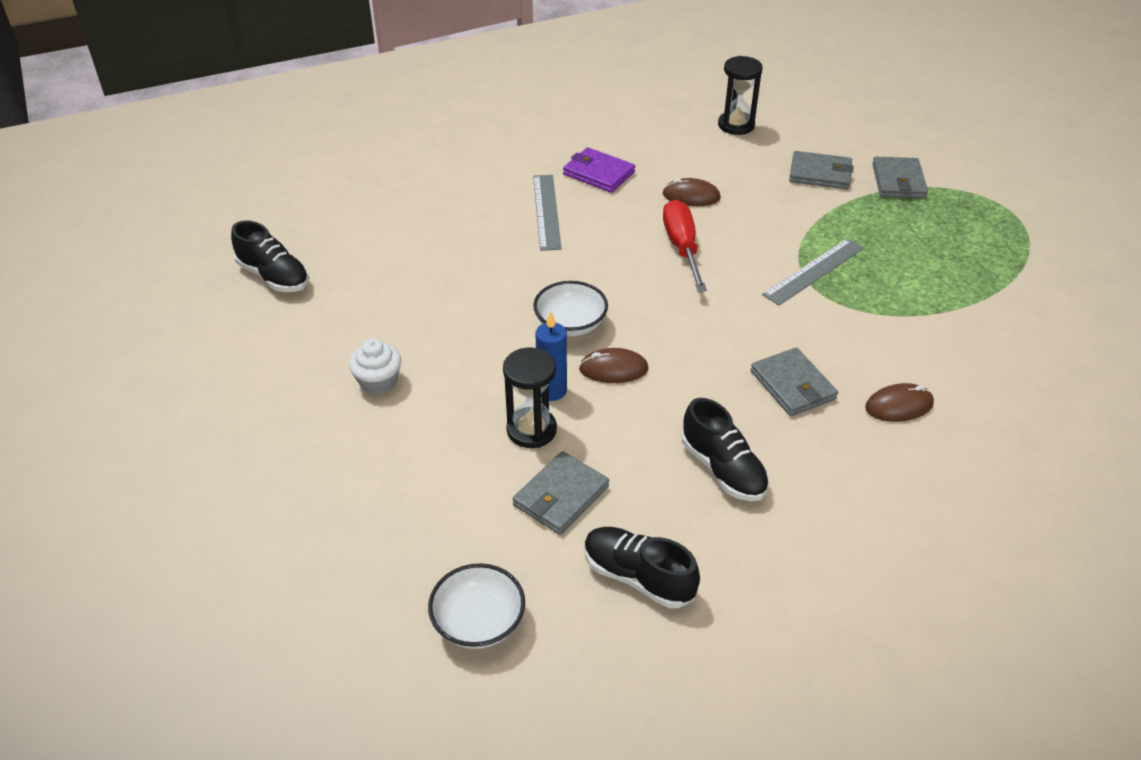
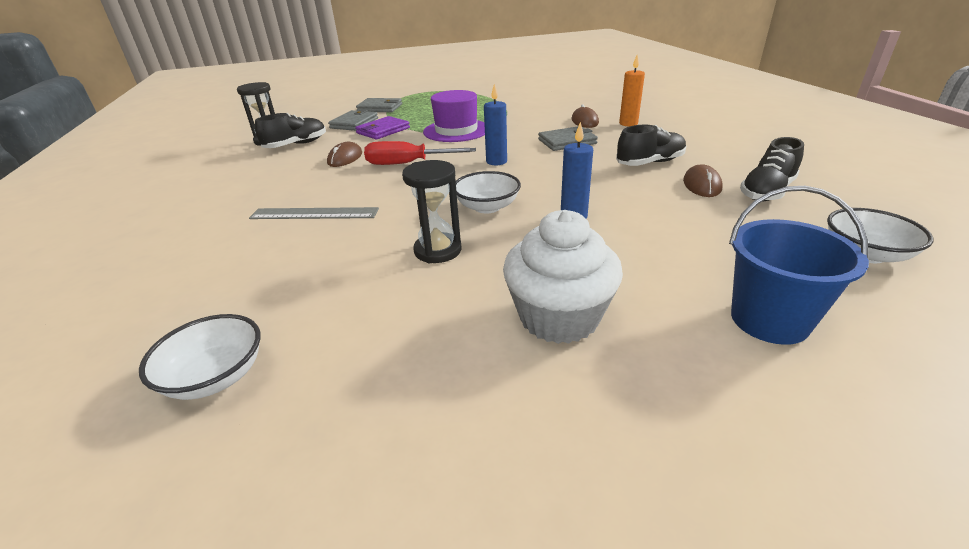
camera: 80 degrees left, 10 degrees down
(274, 276) = (291, 440): black shoe -> black shoe (296, 145)
(327, 231) = (216, 377): none -> white bowl
(368, 510) = (769, 320): none -> blue bucket
(378, 381) = (559, 317): white cupcake -> white cupcake, size x1.75
(531, 430) = (624, 227): black hourglass -> black hourglass (438, 250)
(560, 496) = (699, 216): grey wallet -> none
(598, 173) = (277, 189): purple wallet -> purple wallet (383, 130)
(613, 369) = (547, 192): brown mouse -> brown mouse (702, 185)
(701, 320) = (496, 161): none -> blue candle
(813, 271) = (456, 130): grey ruler -> purple hat
(901, 459) = (628, 123): none -> orange candle

